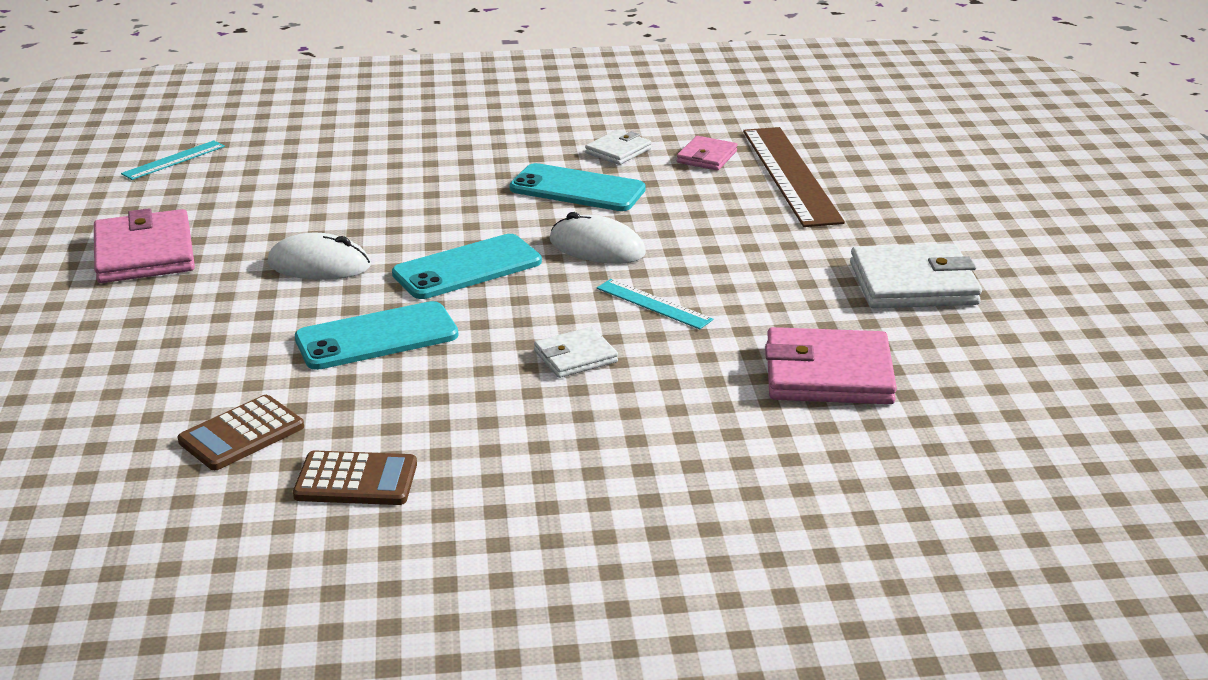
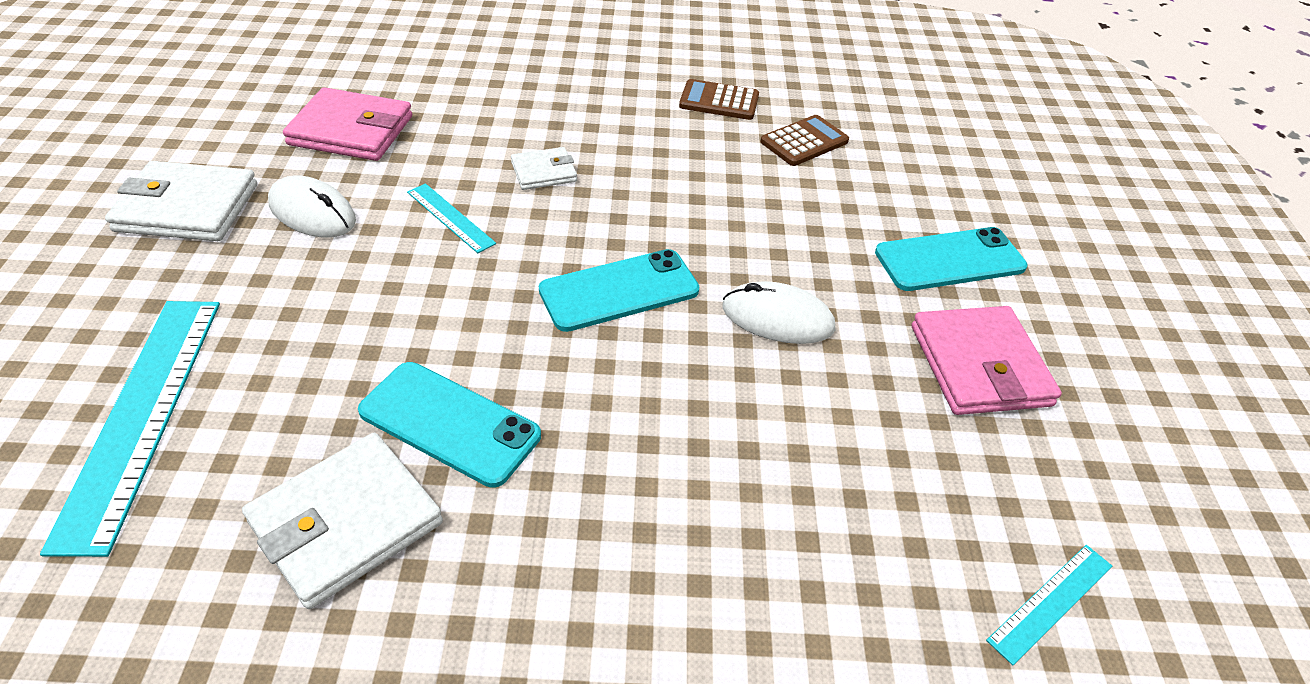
camera: 175 degrees left, 15 degrees up
(377, 337) = (711, 214): turquoise phone -> turquoise phone (949, 260)
(597, 247) = (471, 304): white mouse -> white mouse (312, 212)
(618, 151) = (346, 522): white wallet -> white wallet, size x1.79
(706, 157) = (223, 483): pink wallet -> none
(791, 175) = (141, 415): brown ruler -> turquoise ruler

